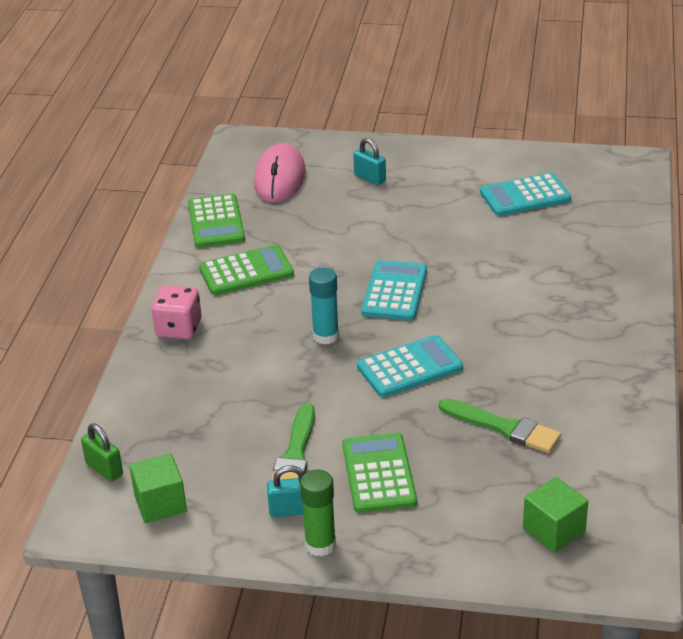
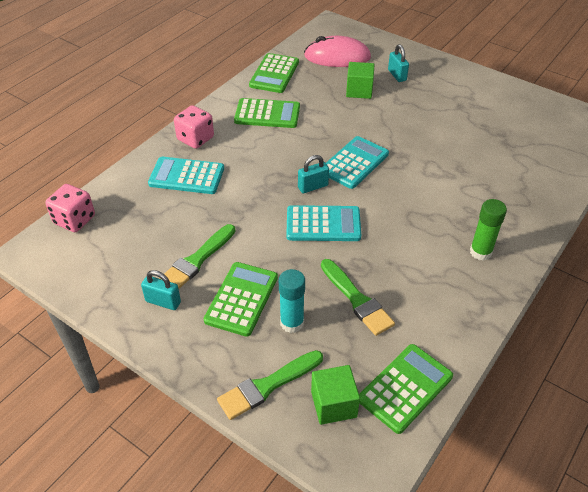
camera: 25 degrees right, 10 degrees up
(104, 469) = (74, 220): green padlock -> pink dice
(160, 503) = (87, 259): green cube -> green cube (359, 91)
(280, 178) = (337, 57): pink mouse -> pink mouse turned 60 degrees clockwise
(320, 545) = (161, 338): green glue stick -> green glue stick (480, 252)
(325, 336) = (284, 179): turquoise glue stick -> turquoise glue stick (292, 323)
(366, 333) = (313, 187): none -> turquoise padlock
(474, 541) = (268, 386): none -> green brush
(525, 196) = (499, 123): turquoise calculator -> turquoise calculator (186, 176)
(613, 488) = (405, 388): none -> green calculator

